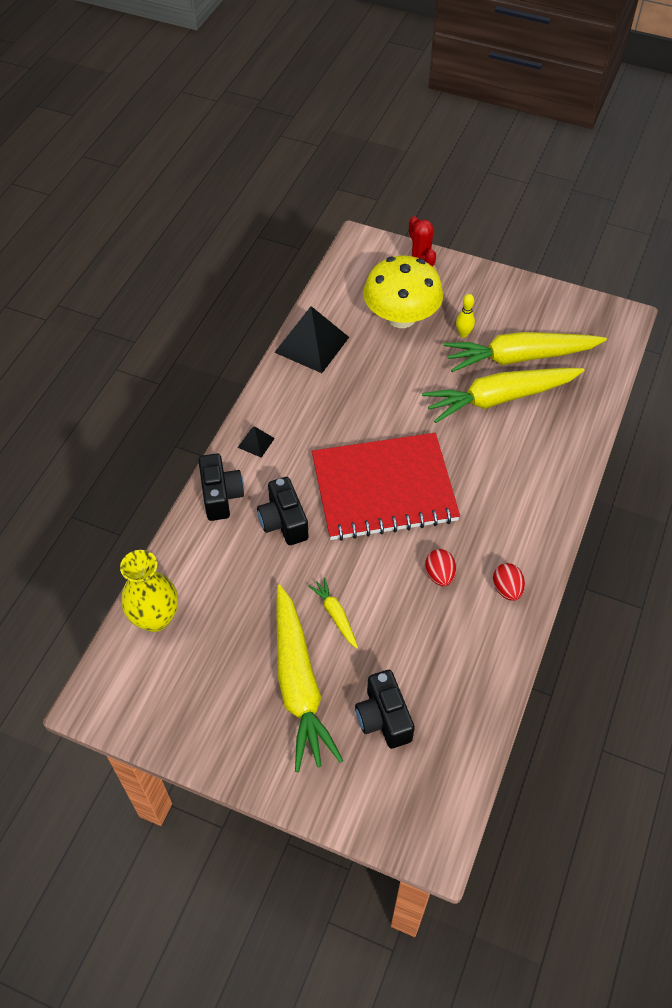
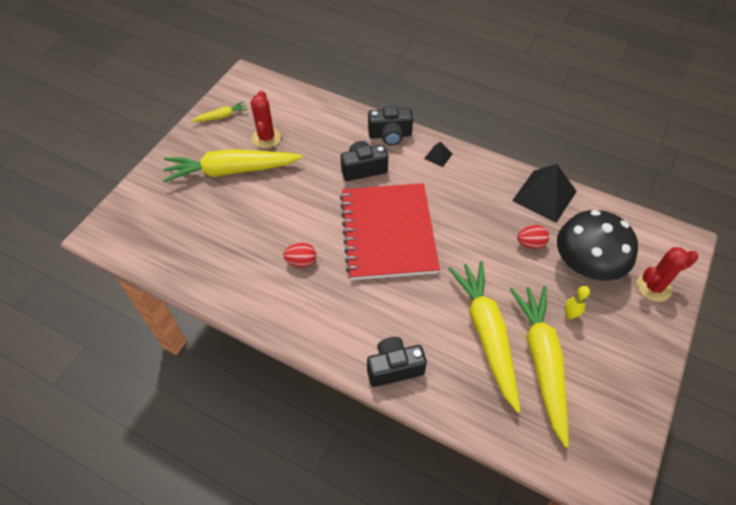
camera: 95 degrees right, 0 degrees up
(155, 618) = (297, 102): yellow vase -> none
(231, 648) = (266, 138): none -> red cactus
(335, 615) = (279, 194): yellow carrot -> yellow carrot (221, 116)
(383, 718) = (193, 214): black camera -> black camera (394, 368)
(401, 317) = (586, 265): yellow mushroom -> black mushroom
(507, 589) = (279, 307): red egg -> red egg (530, 243)

